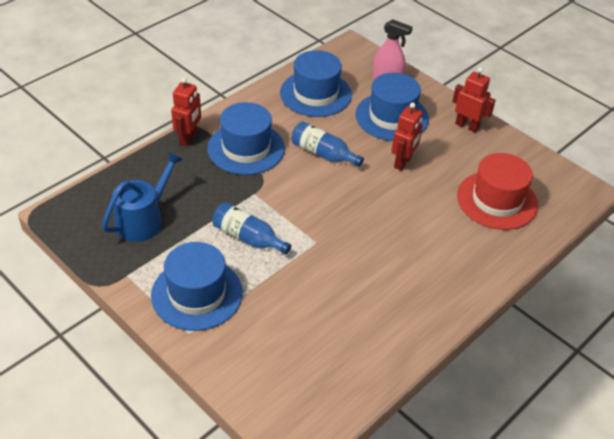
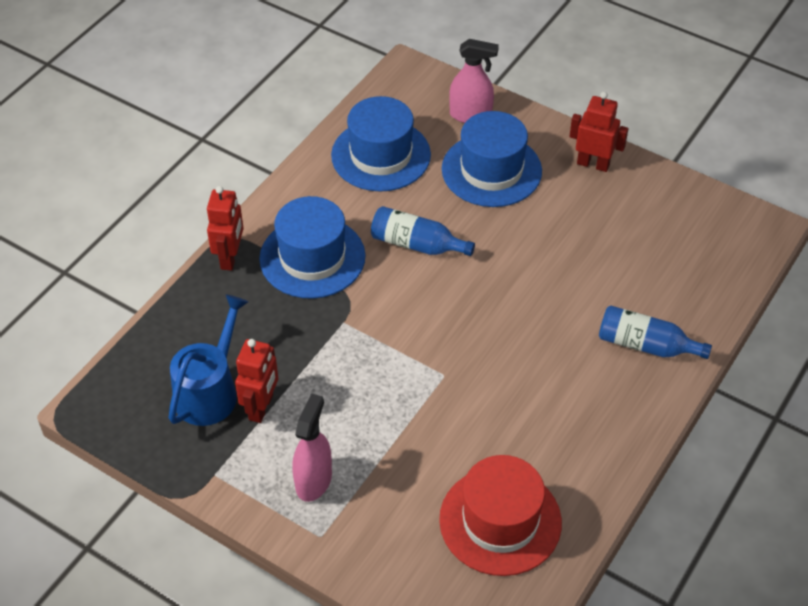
camera: 10 degrees left, 5 degrees up
(197, 294) = (313, 480): blue hat -> pink spray bottle
(248, 237) = (355, 387): blue bottle -> blue bottle (645, 345)
(403, 162) = (524, 235): red robot -> red robot (261, 407)
(497, 200) = (657, 266): red hat -> red hat (500, 521)

